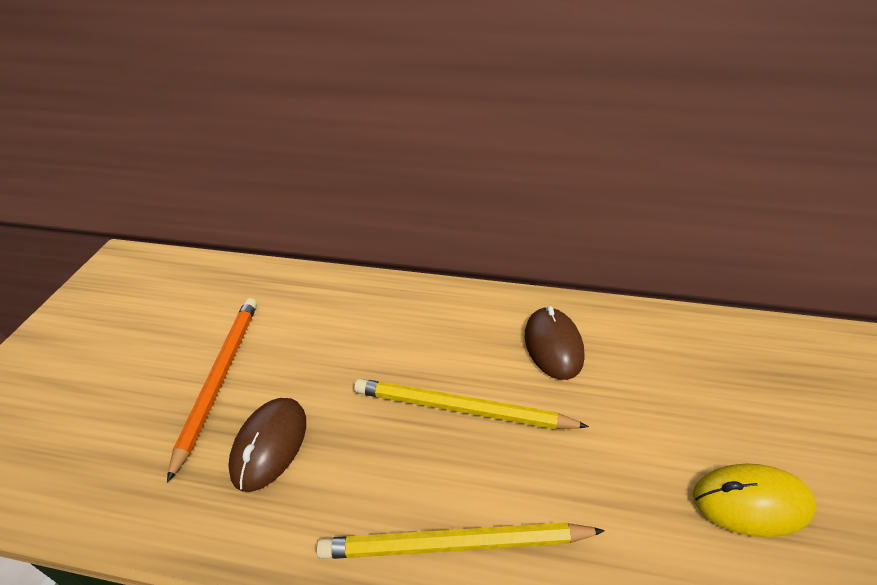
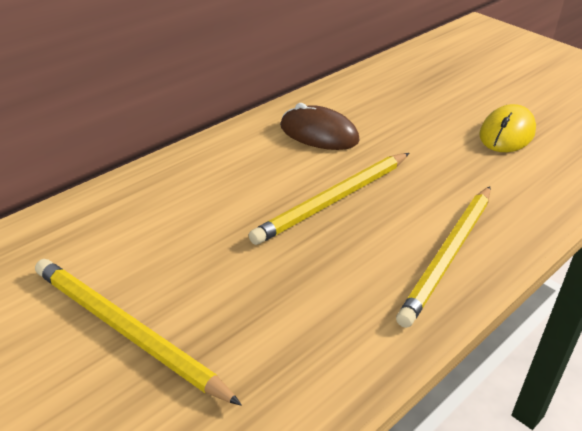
camera: 60 degrees left, 5 degrees down
(219, 378) = (127, 332): orange pencil -> yellow pencil
(270, 445) = (260, 321): brown mouse -> none

